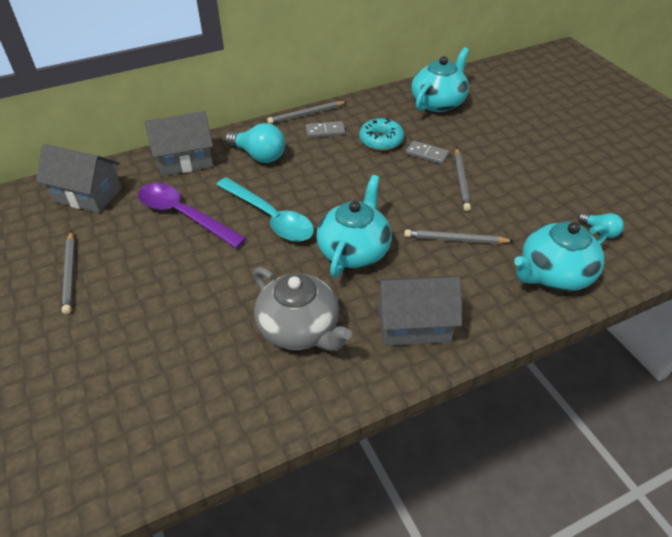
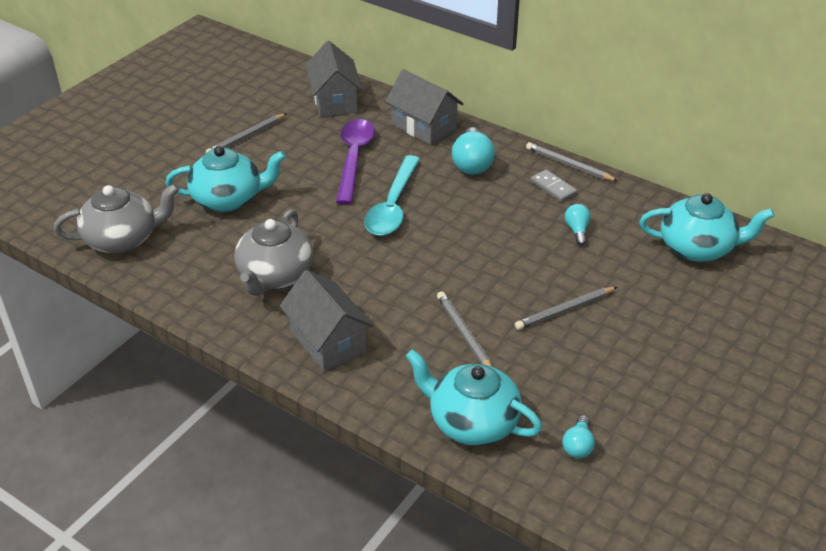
camera: 60 degrees right, 5 degrees down
(133, 440) = (123, 239): none -> grey teapot
(354, 250) = (392, 272): turquoise teapot -> turquoise teapot (229, 199)
(381, 141) = (577, 230): turquoise donut -> turquoise light bulb
(427, 154) = (587, 270): grey domino -> none

